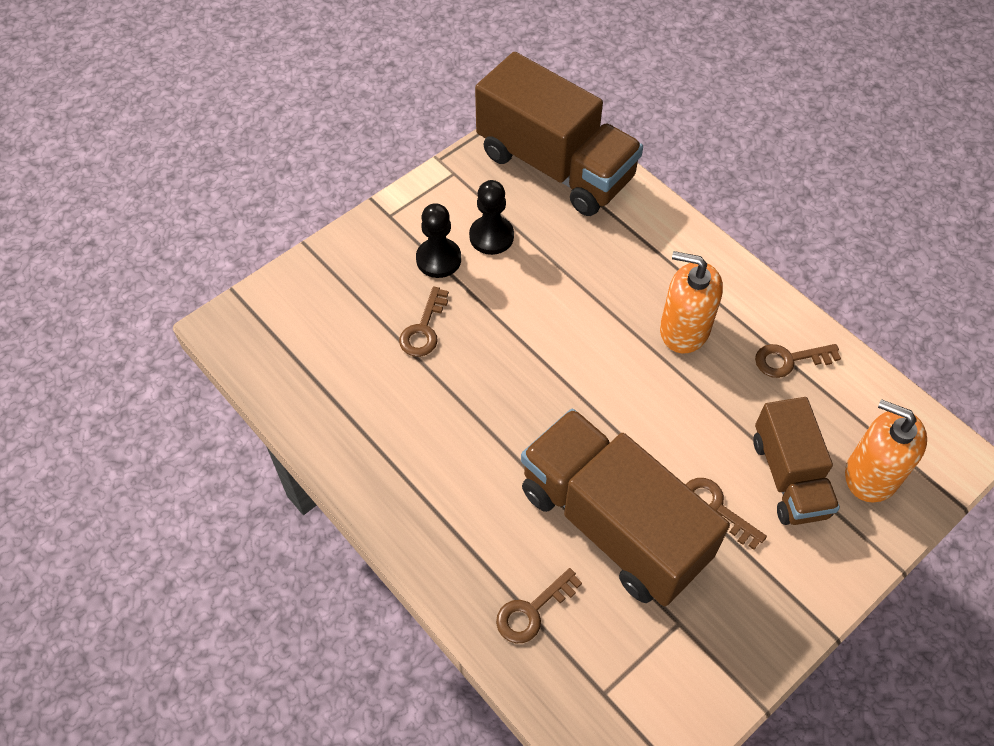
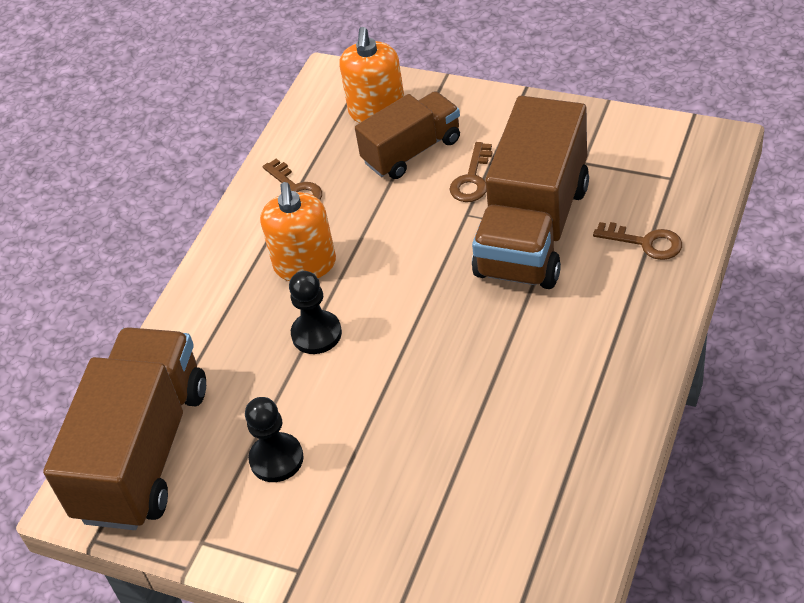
camera: 110 degrees left, 10 degrees down
(423, 329) = (431, 455): brown key -> none
(438, 259) = (334, 489): black pawn -> black pawn (316, 334)

